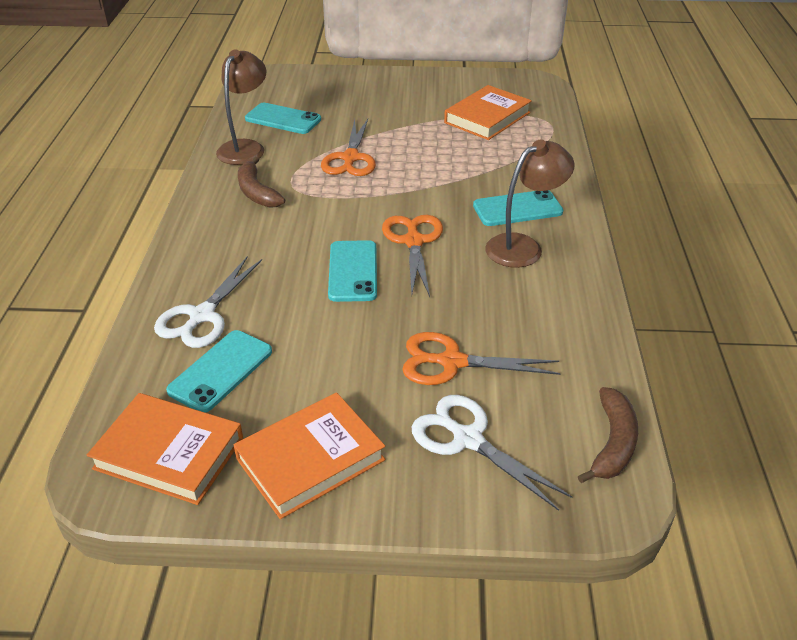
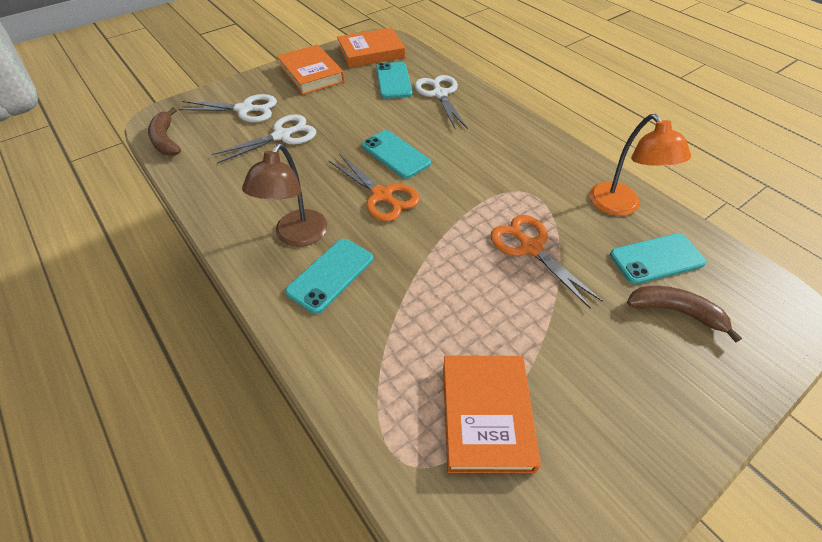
camera: 140 degrees right, 10 degrees up
(245, 147) = (620, 206): brown lamp -> orange lamp
(256, 192) = (540, 173): brown banana -> brown banana (675, 311)
(310, 459) = (311, 74): orange book -> orange book turned 45 degrees counterclockwise
(451, 362) = (282, 136): orange scissors -> white scissors

